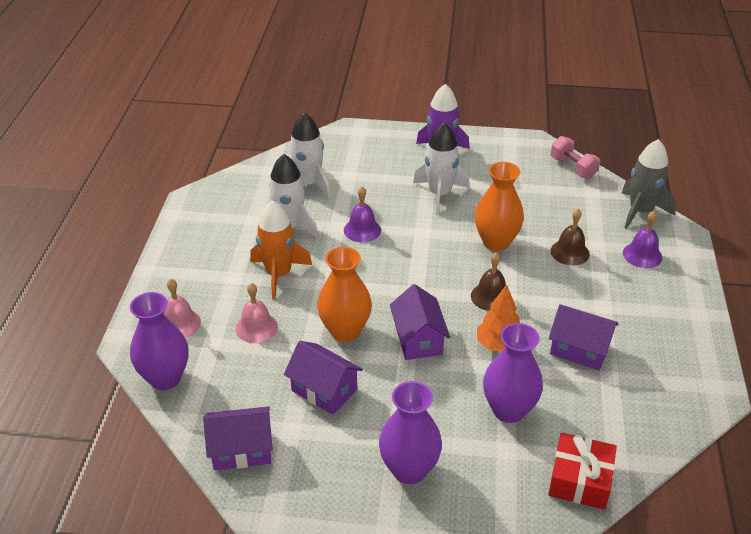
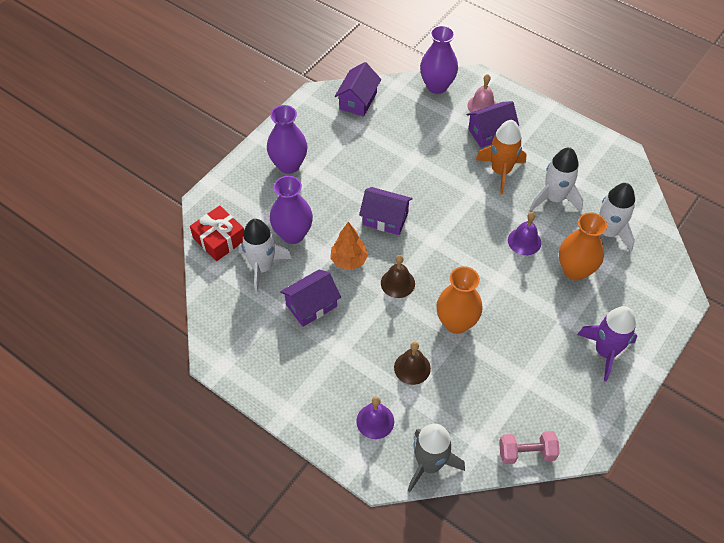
camera: 120 degrees right, 15 degrees up
(256, 327) = (453, 141): pink bell -> none
(324, 390) = (375, 152): purple house -> purple house (490, 133)
(345, 331) = (419, 184): orange vase -> orange vase (575, 270)
(439, 194) = (543, 317): white rocket -> white rocket (262, 267)

